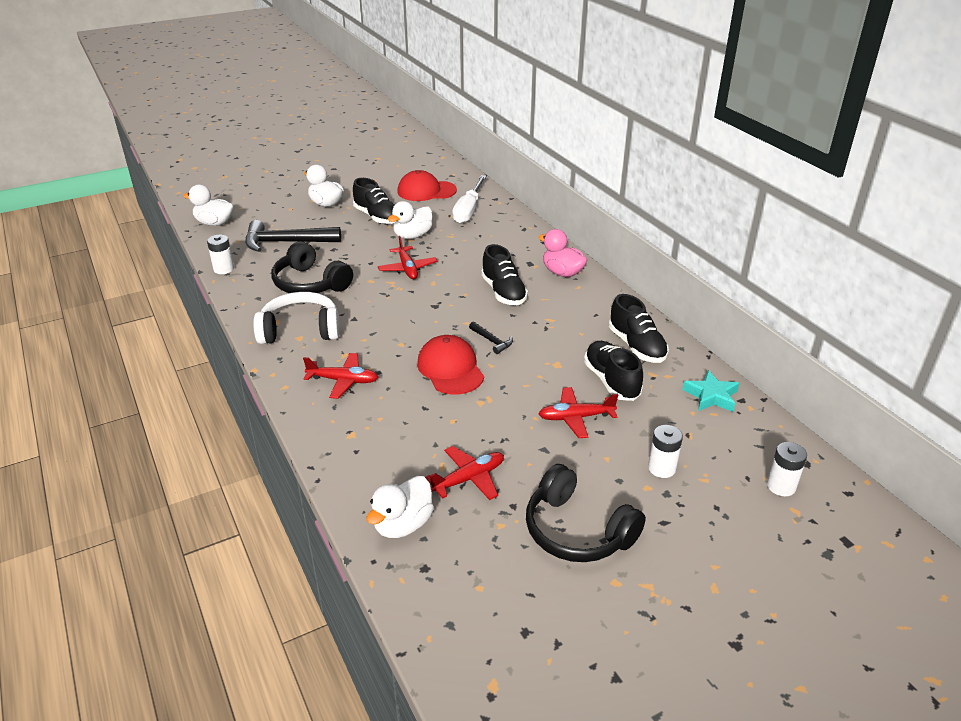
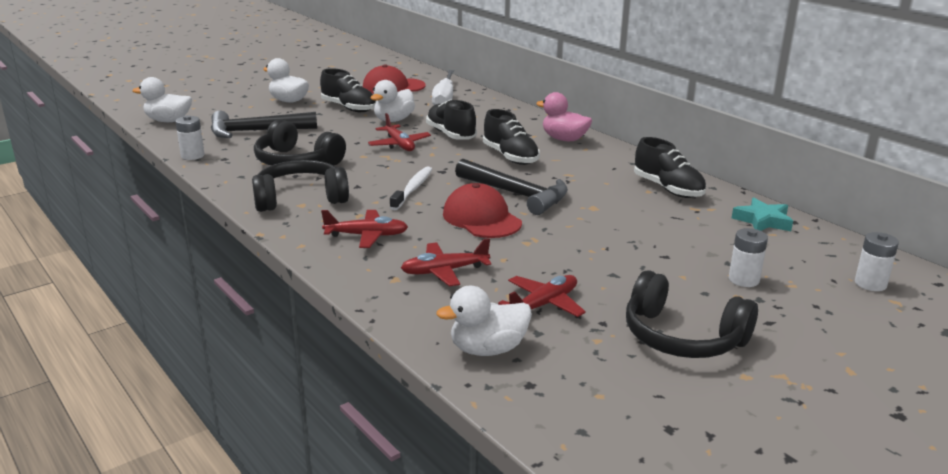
camera: 10 degrees left, 10 degrees down
(300, 330) = (300, 198): white headphones -> black headphones
(401, 327) = (412, 189): none -> white toothbrush
(403, 524) = (487, 349): white duck -> white duck turned 45 degrees clockwise
(492, 341) = (516, 194): black hammer -> black hammer, size x2.16
(575, 418) = (634, 247): red plane -> red plane (444, 271)
(611, 381) = (656, 216): black shoe -> black shoe (451, 135)

